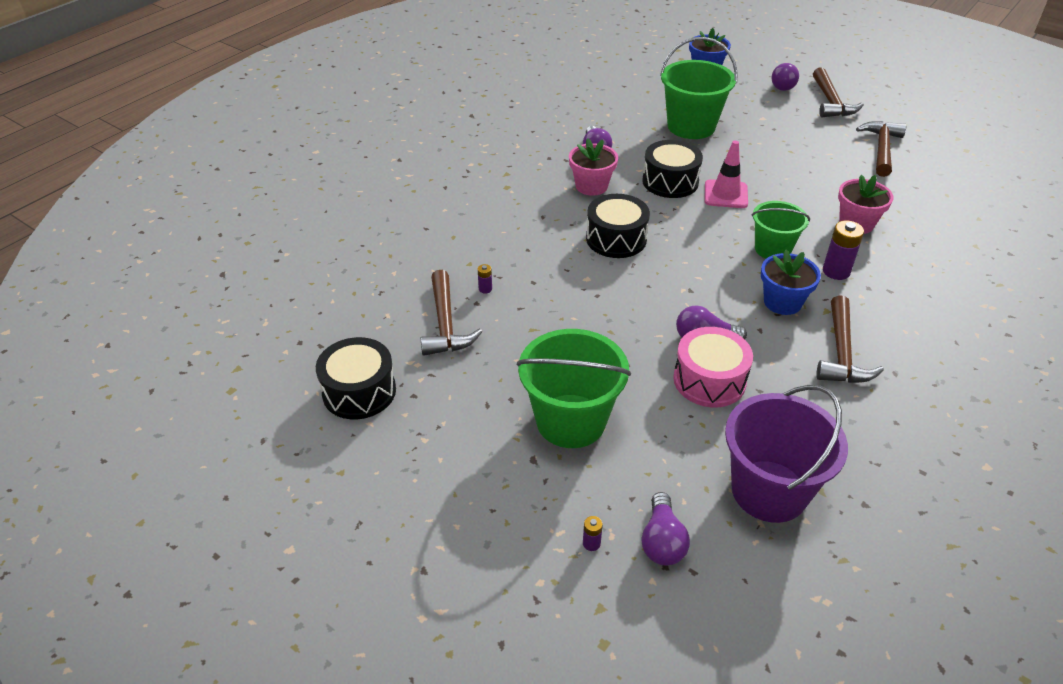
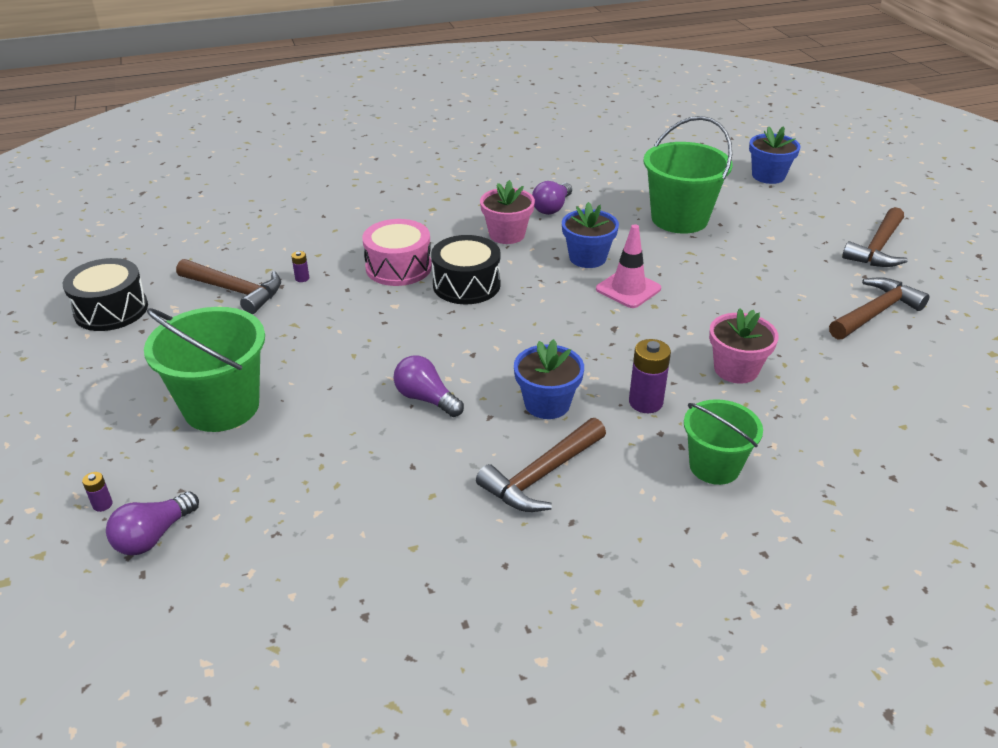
camera: 35 degrees right, 5 degrees down
(445, 324) = (235, 291): brown hammer -> brown hammer turned 90 degrees counterclockwise
(670, 181) = (587, 258): black drum -> blue flower pot
(709, 380) = (379, 434): pink drum -> pink drum (398, 267)
(769, 491) = (296, 551): purple bucket -> none
(772, 249) = (606, 354): green bucket -> green bucket (714, 466)
(782, 85) = (840, 214): purple light bulb -> none

